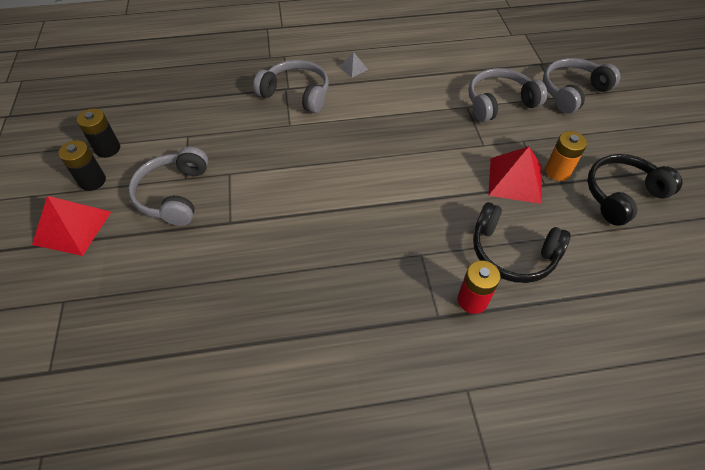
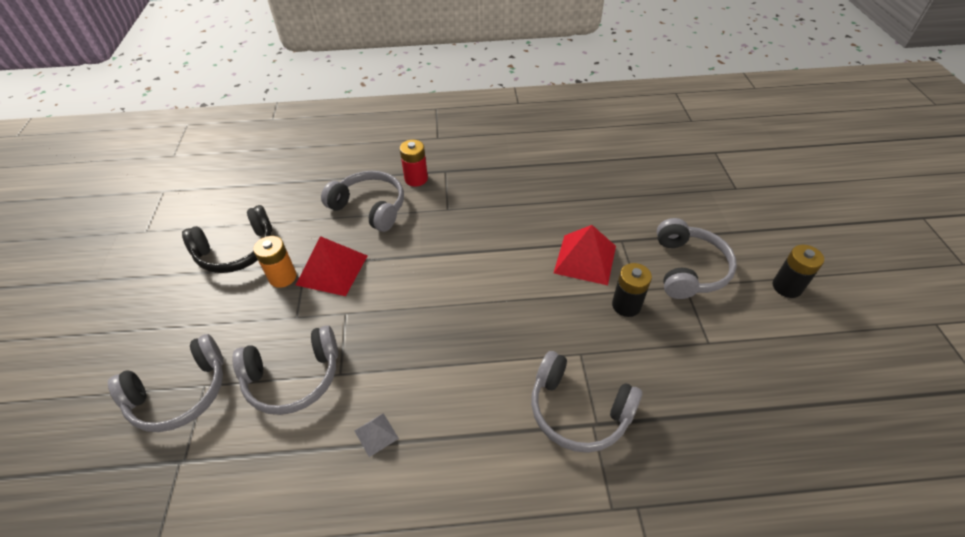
camera: 175 degrees left, 5 degrees down
(72, 228) = (771, 241): red pyramid -> red pyramid (585, 259)
(108, 149) = (799, 327): black battery -> black battery (626, 305)
(353, 68) = (491, 466): grey pyramid -> grey pyramid (376, 434)
(512, 252) = (370, 207): black headphones -> grey headphones

